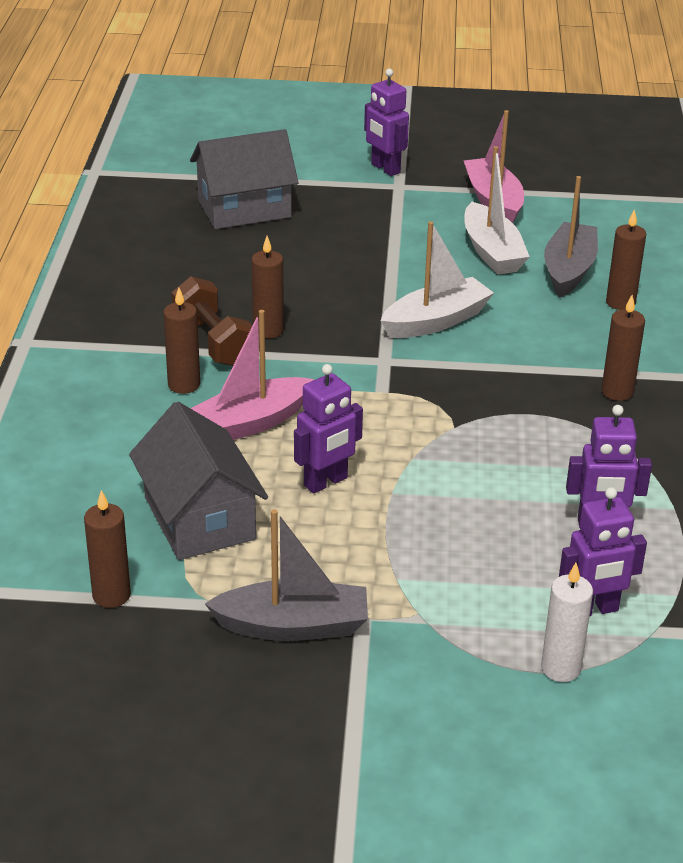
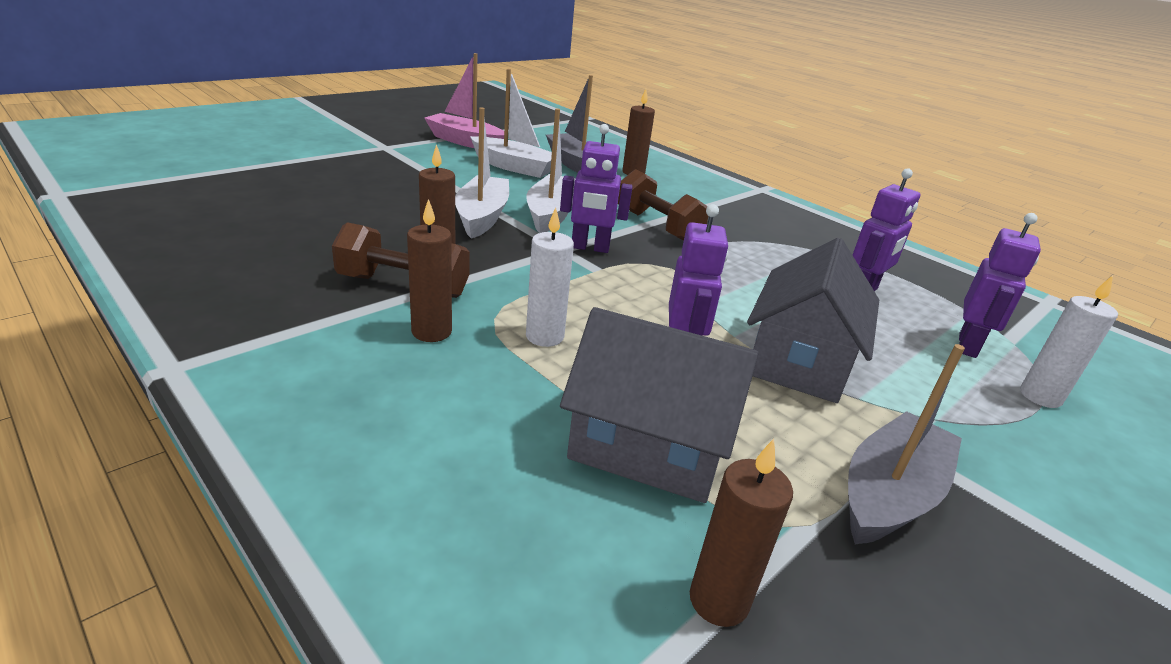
camera: 50 degrees left, 5 degrees down
(244, 209) = (275, 186): grey house -> grey house (799, 360)
(250, 423) = (544, 336): pink boat -> white candle
(366, 301) = (482, 217): none -> white boat
(385, 168) = (358, 140): purple robot -> purple robot (590, 248)
(520, 374) = (657, 226): none -> brown dumbbell
(617, 392) = (721, 216): brown candle -> none

